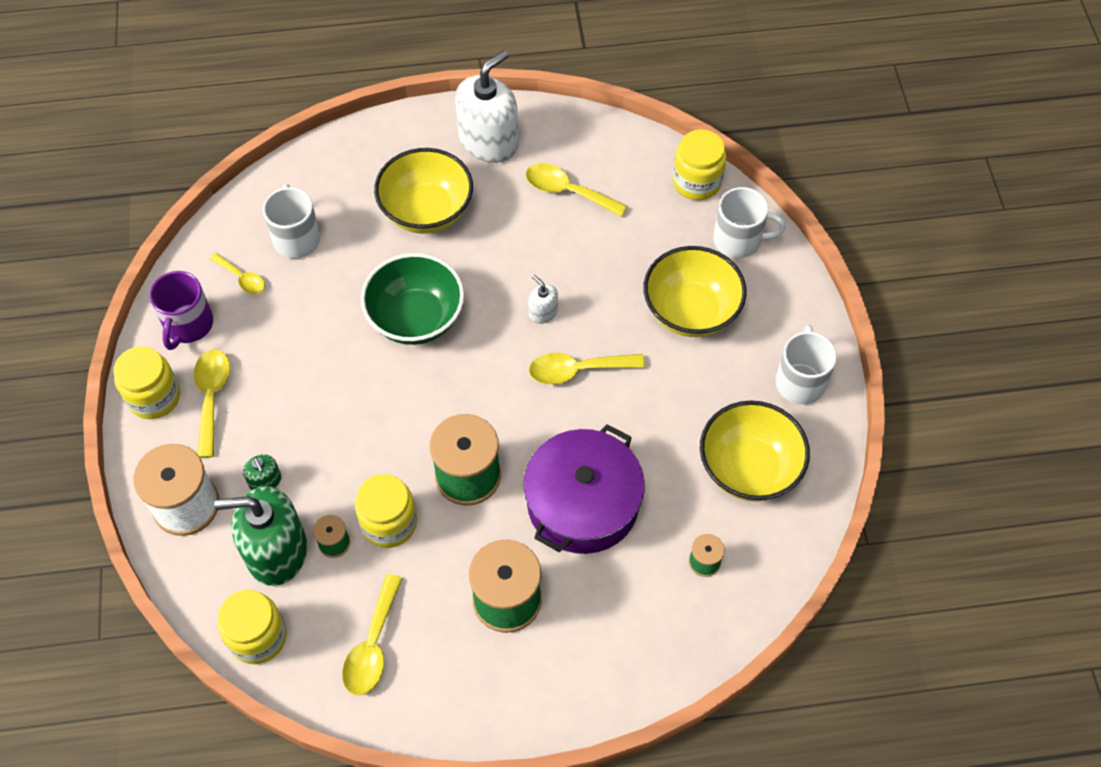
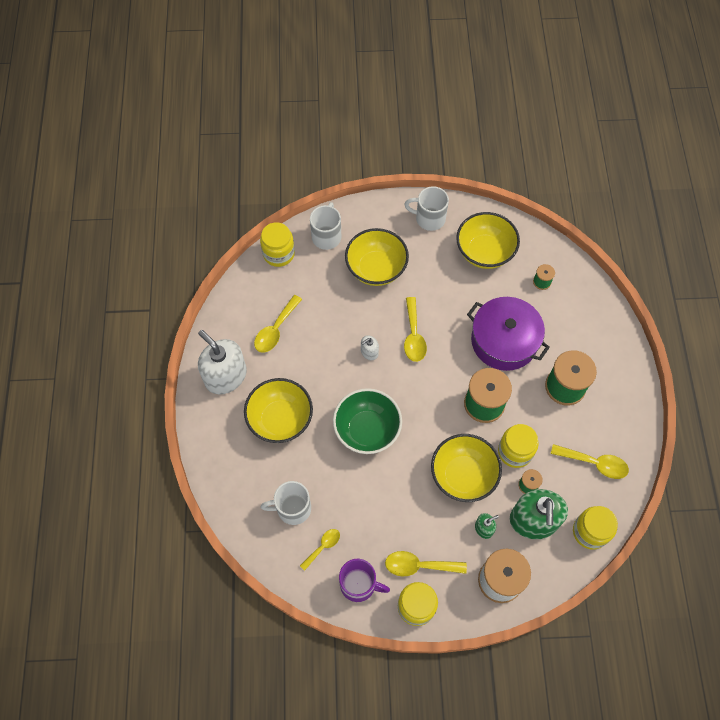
camera: 85 degrees left, 5 degrees up
(348, 450) = (463, 475): none -> yellow bowl

